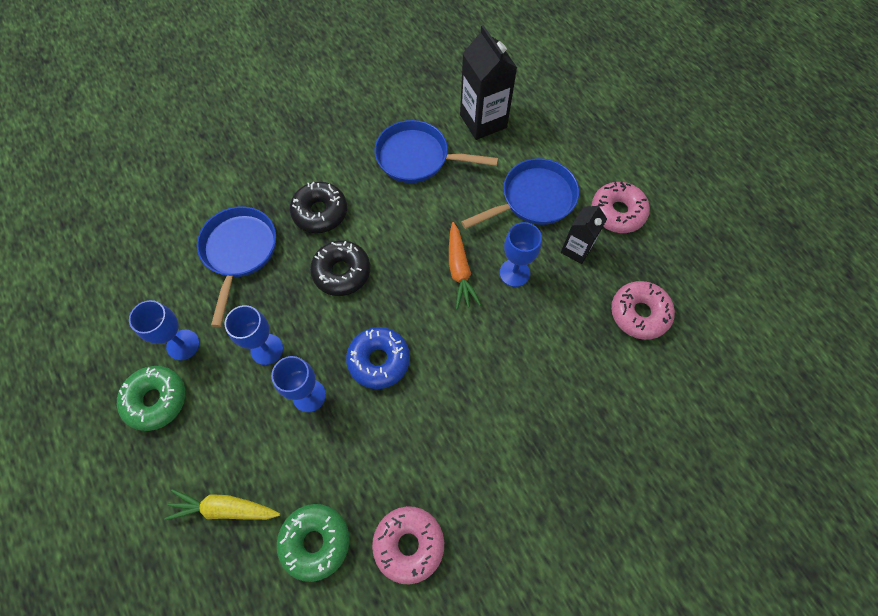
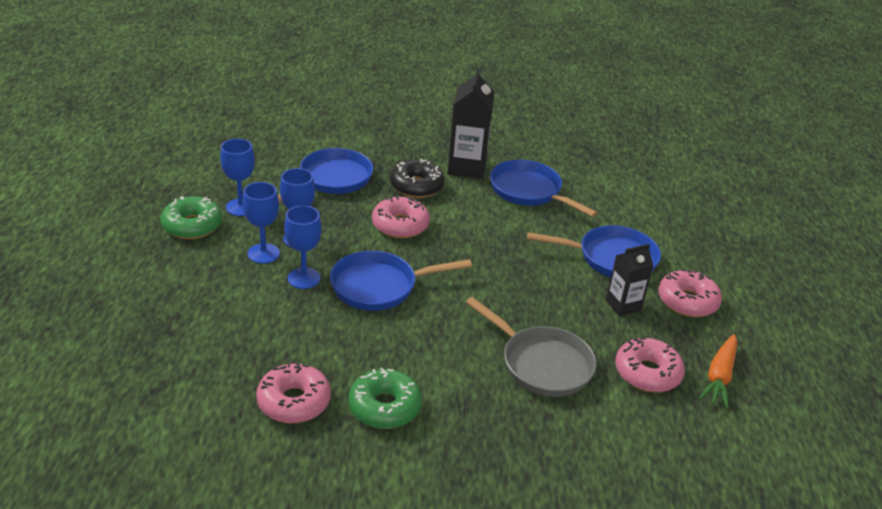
camera: 30 degrees right, 30 degrees down
(224, 508) = (178, 305): yellow carrot -> none
(315, 541) = (223, 359): green donut -> green donut (384, 407)
(342, 272) = (400, 225): black donut -> pink donut
(379, 360) = (379, 286): blue donut -> blue pan
(459, 270) = (501, 268): orange carrot -> orange carrot (719, 377)
(483, 121) = (609, 195): black carton -> black carton (467, 167)
(514, 273) = (549, 293): blue goblet -> blue goblet (263, 253)
(562, 359) = (541, 364): none -> grey pan

